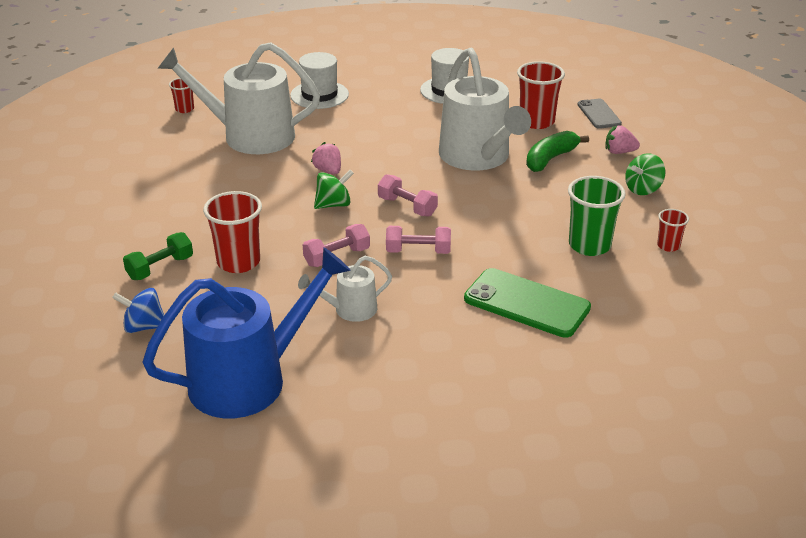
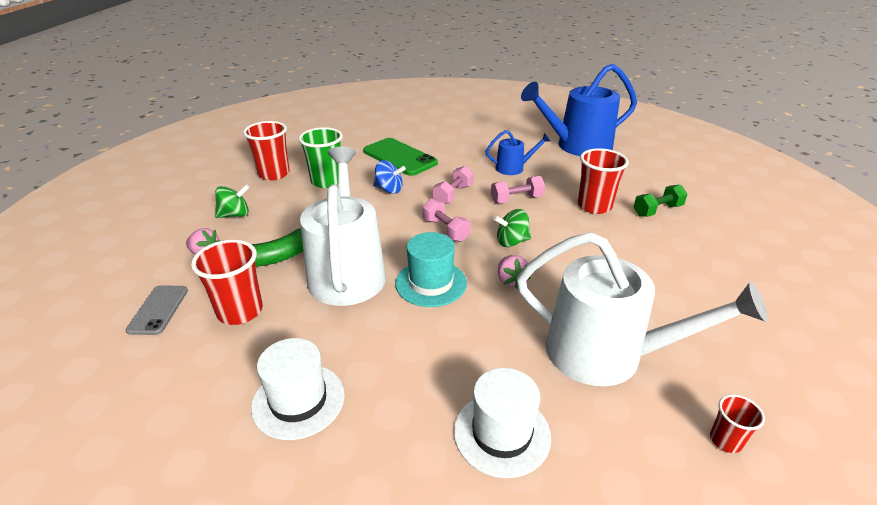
camera: 165 degrees left, 0 degrees up
(144, 326) = (652, 176): blue spinning top -> blue spinning top (389, 189)
(350, 309) = (513, 168): white watering can -> blue watering can
(398, 159) = (431, 283): none -> turquoise hat
(418, 251) = (453, 194): pink dumbbell -> pink dumbbell turned 75 degrees counterclockwise
(668, 246) = (274, 174): red cup -> red cup, size x1.86

